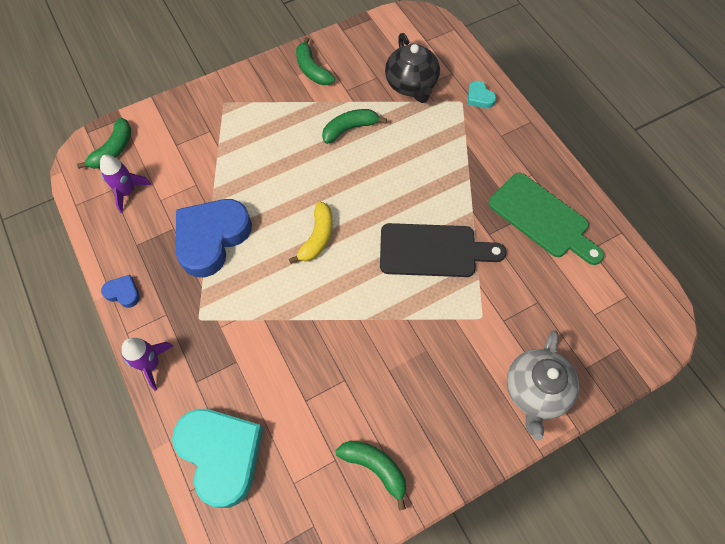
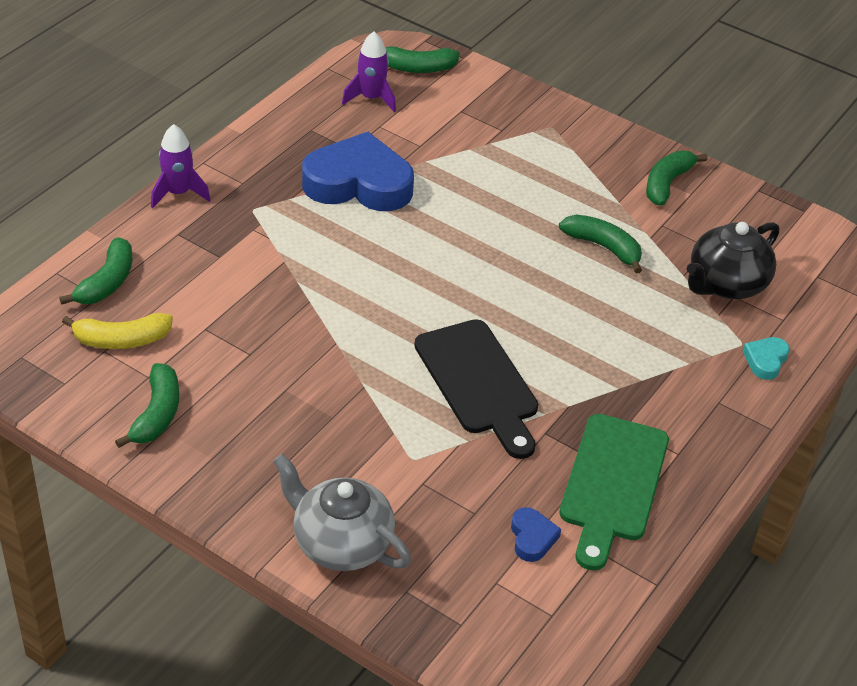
camera: 60 degrees right, 20 degrees down
(123, 293) = (247, 142): blue heart -> blue heart (532, 538)
(221, 455) = (107, 282): turquoise heart -> green banana
(317, 237) = (422, 269): yellow banana -> yellow banana (122, 340)
(535, 391) = (340, 543): grey teapot -> grey teapot turned 45 degrees clockwise

